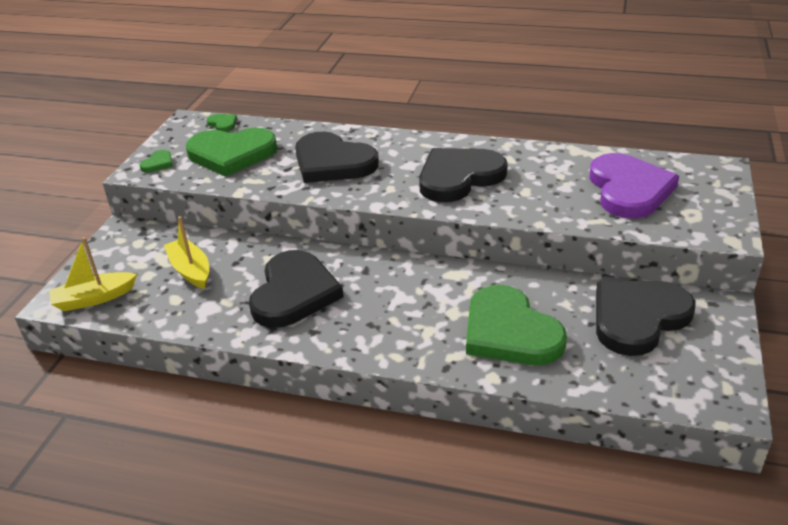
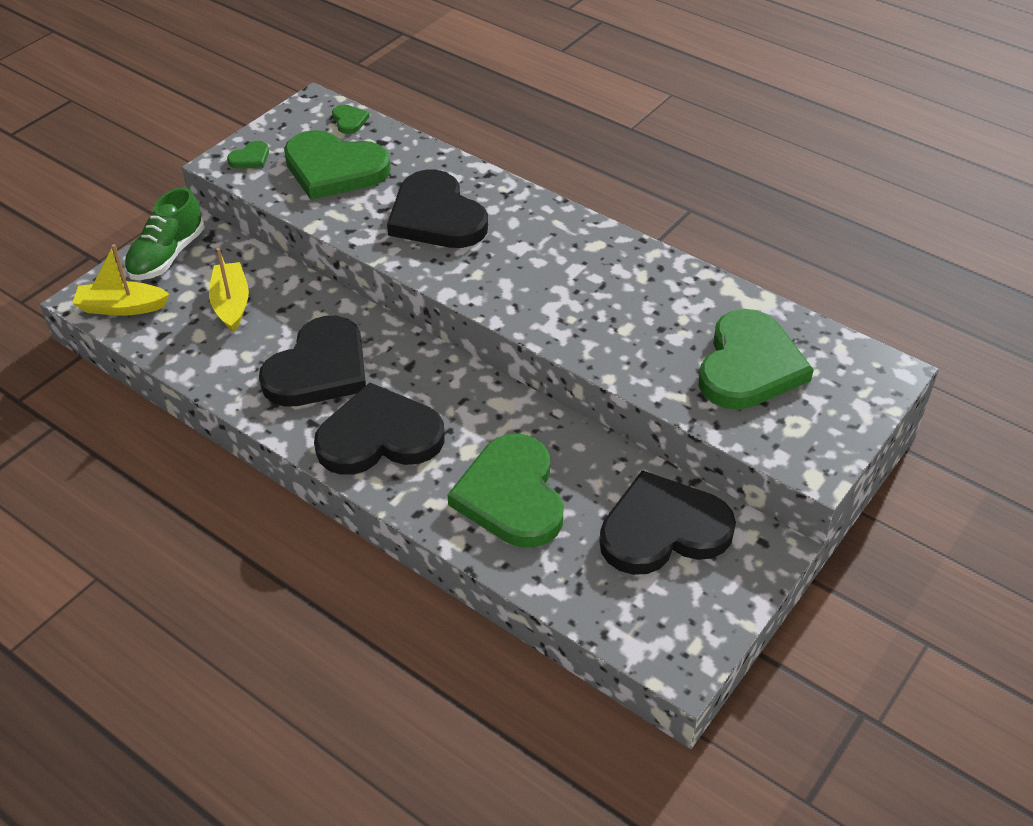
camera: 20 degrees right, 10 degrees up
(114, 253) = (167, 256): none -> green shoe
(459, 177) = (563, 283): black heart -> black heart (379, 436)
(629, 189) = (749, 366): purple heart -> green heart

